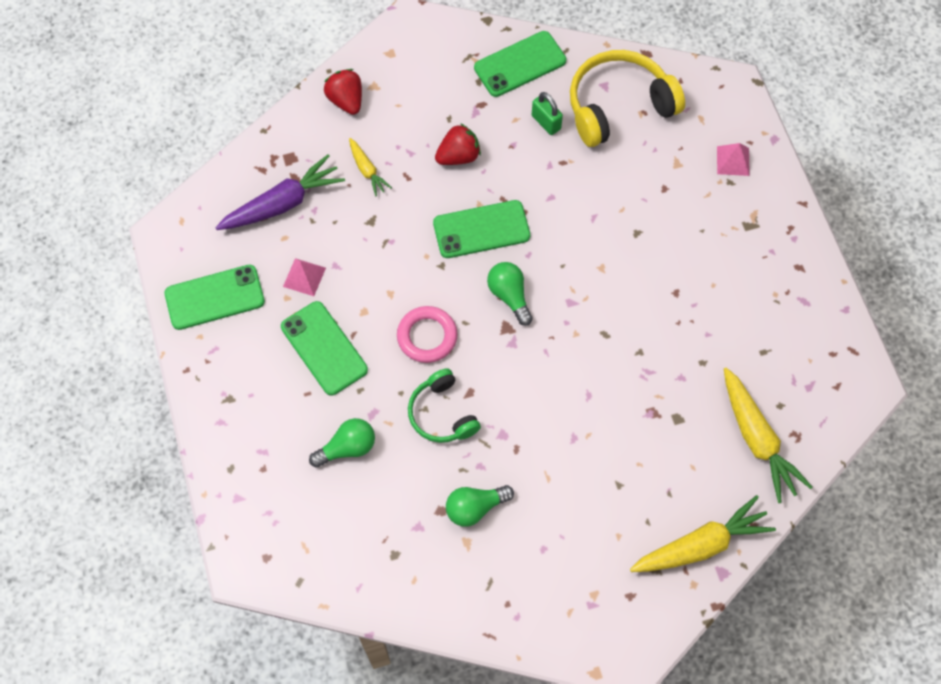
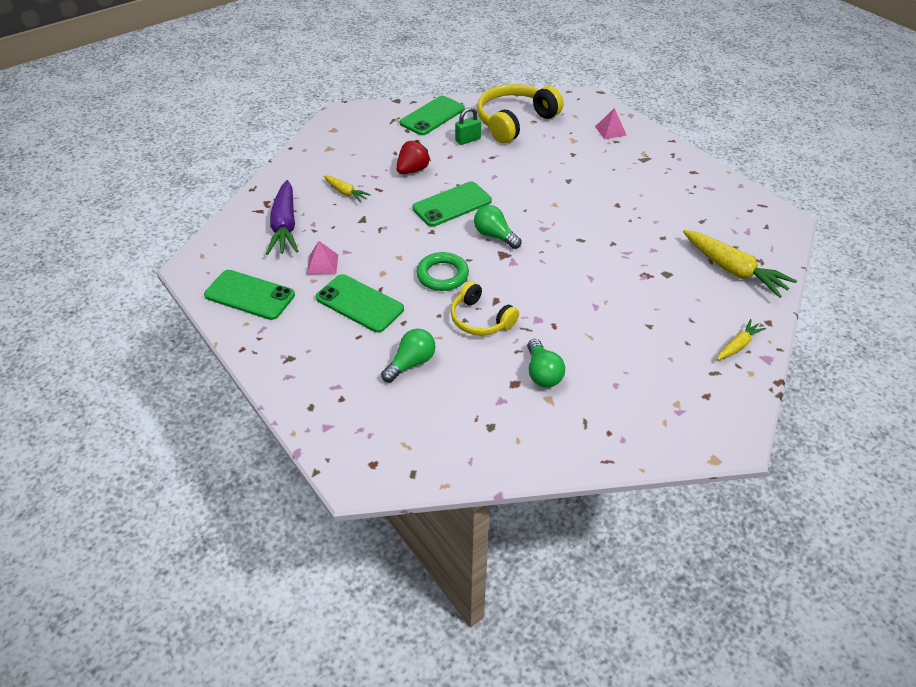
camera: 20 degrees left, 20 degrees down
(215, 297) = (249, 295): green phone -> green phone turned 60 degrees clockwise
(282, 203) = (285, 226): purple carrot -> purple carrot turned 135 degrees clockwise
(346, 100) = (311, 160): red strawberry -> none
(427, 336) = (442, 275): pink ring -> green ring
(442, 413) = (480, 319): green headphones -> yellow headphones
(475, 508) = (542, 373): green light bulb -> green light bulb turned 60 degrees counterclockwise
(546, 122) = (468, 140): green padlock -> green padlock turned 60 degrees counterclockwise
(700, 545) = (738, 345): yellow carrot -> yellow carrot, size x0.53

